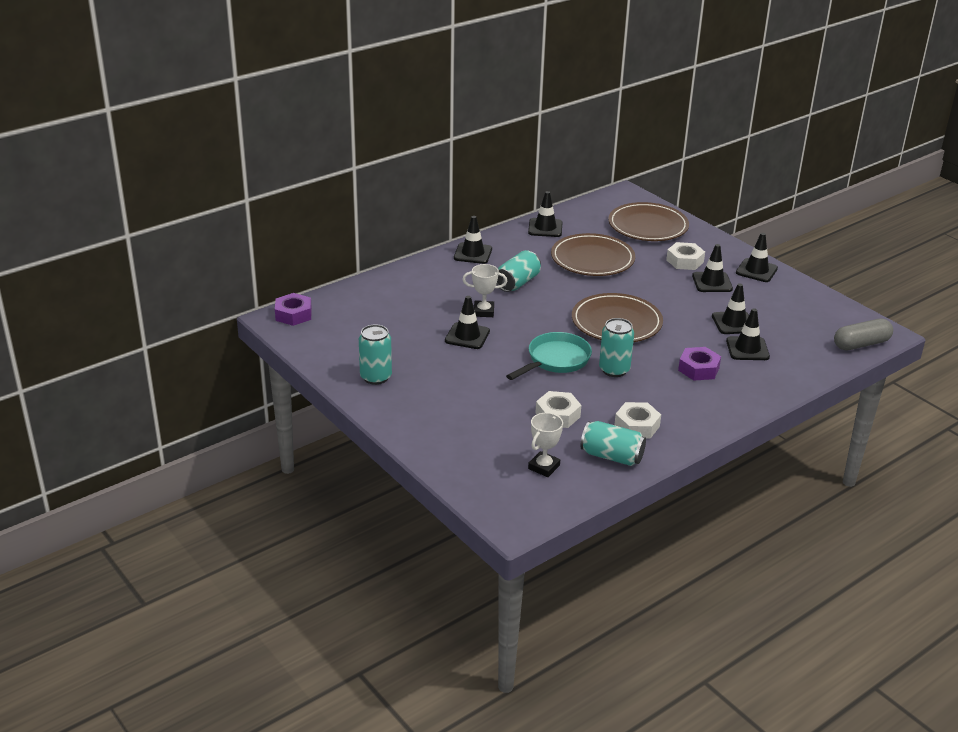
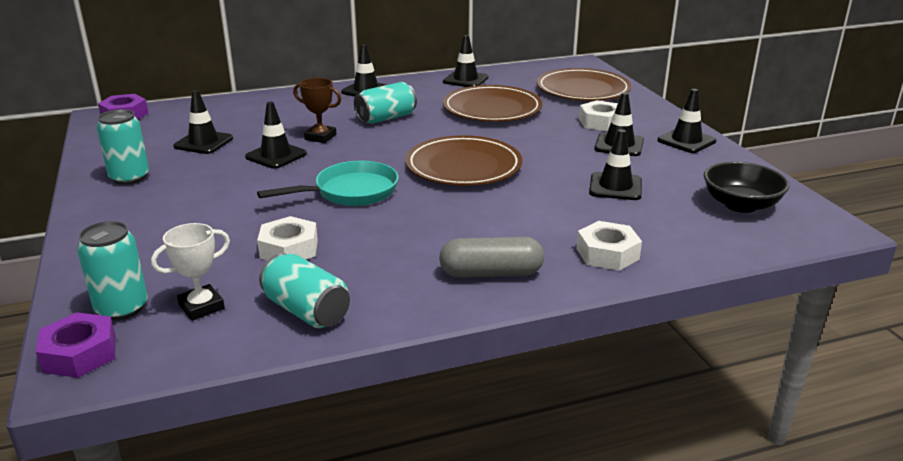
camera: 20 degrees right, 5 degrees down
(483, 311) = (320, 137): white trophy -> brown trophy
(614, 370) = (413, 212): turquoise can -> turquoise can (122, 308)
(637, 426) = (379, 279): white nut -> white nut (607, 254)
(698, 369) = (526, 228): purple nut -> purple nut (80, 354)
(747, 349) = (613, 216): black traffic cone -> black traffic cone (203, 142)
(821, 324) = (740, 205): none -> black bowl
(861, 344) = (787, 235): grey capsule -> grey capsule (491, 273)

